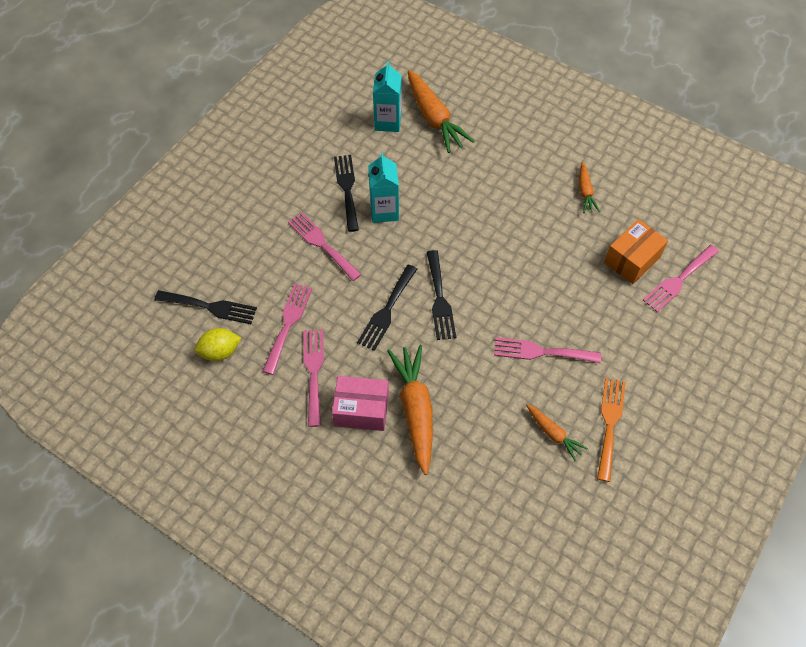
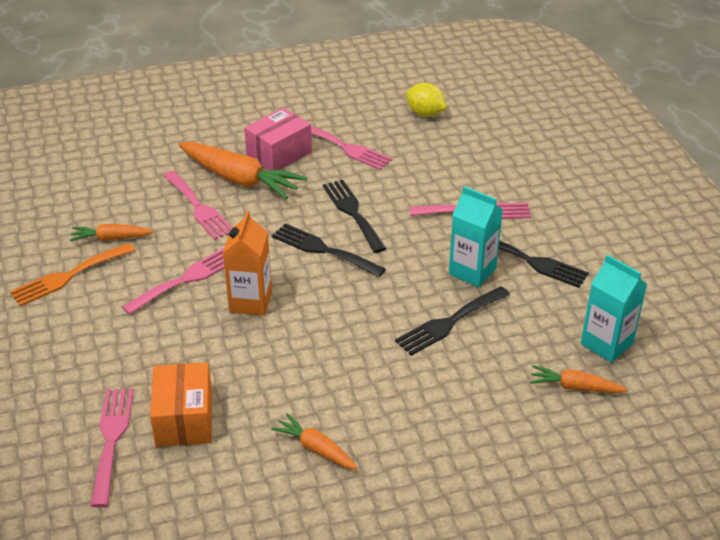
camera: 130 degrees right, 20 degrees down
(210, 307) = (477, 126): black fork -> black fork (449, 323)
(220, 352) = (425, 113): yellow lemon -> yellow lemon turned 75 degrees counterclockwise
(288, 324) = (409, 155): pink fork -> pink fork (199, 208)
(434, 118) = (574, 387): orange carrot -> orange carrot, size x0.53
(522, 300) = (250, 302): none -> orange carton
(610, 423) = (68, 276): orange fork -> orange fork turned 90 degrees clockwise

